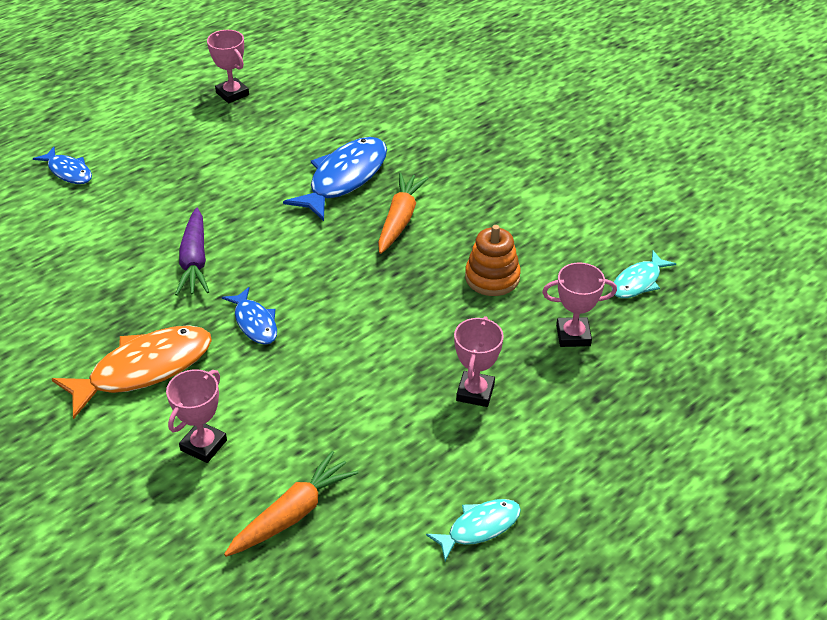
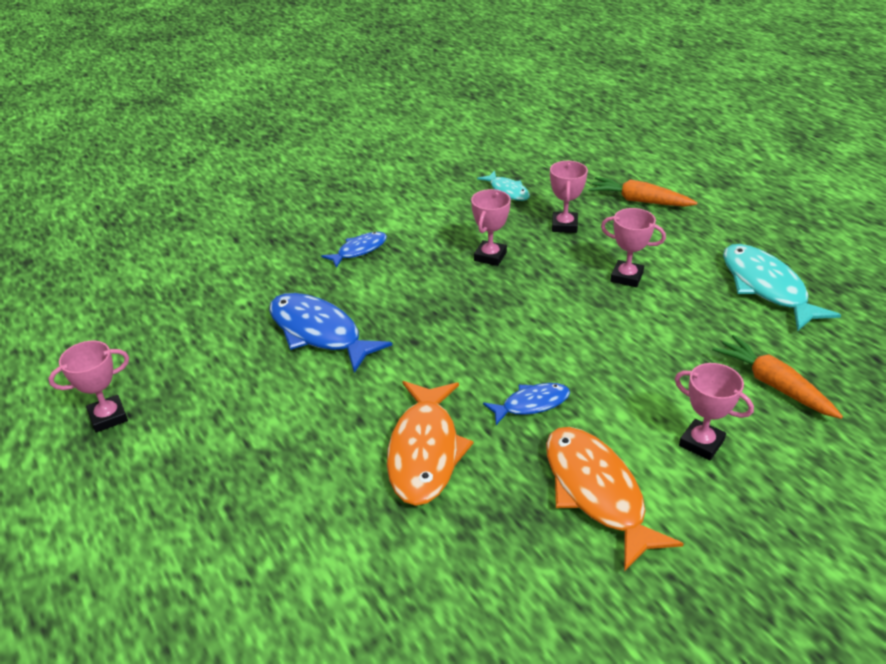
camera: 80 degrees left, 5 degrees down
(68, 171) = (198, 590): blue fish -> blue fish (359, 250)
(194, 261) = (425, 451): purple carrot -> orange fish
(400, 219) = (397, 301): orange carrot -> orange carrot (639, 201)
(479, 527) = (766, 287): turquoise fish -> turquoise fish, size x1.80
(492, 277) = (490, 256): orange stacking toy -> pink trophy

